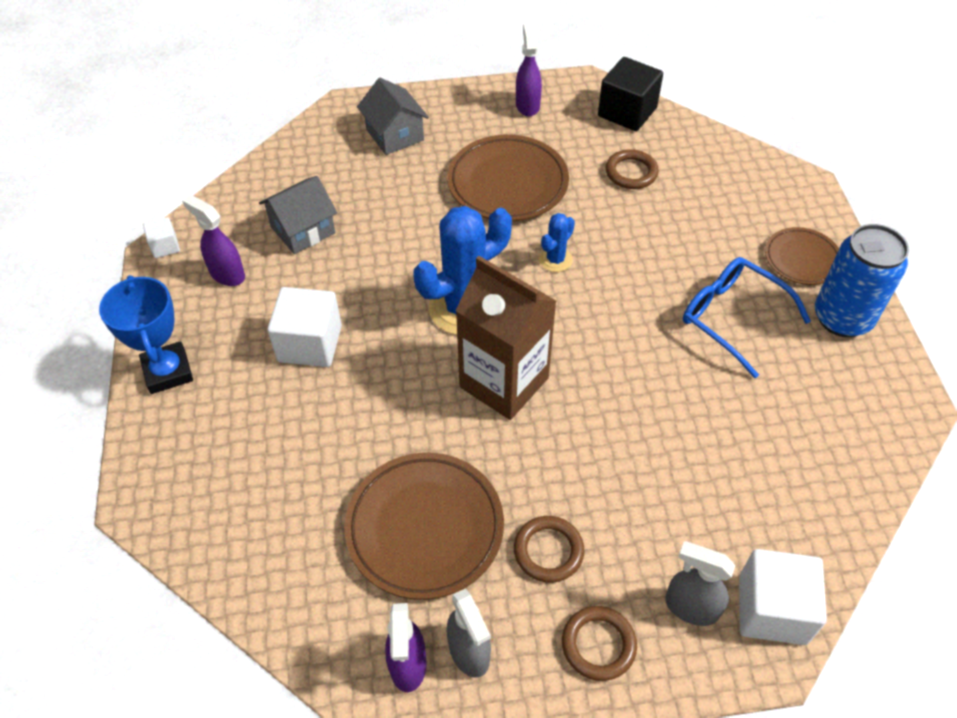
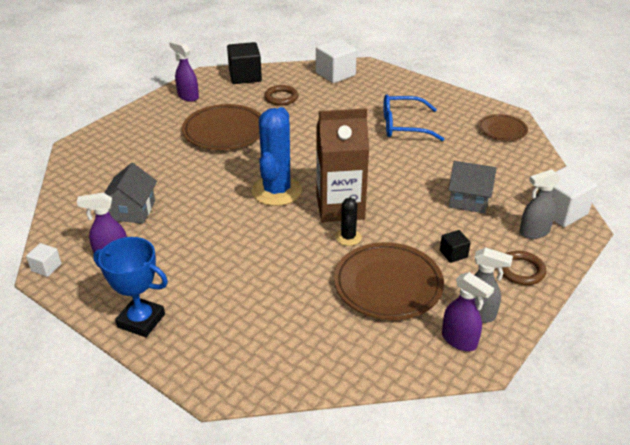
camera: 45 degrees left, 15 degrees down
(310, 343) = (213, 254): white cube -> white cube (335, 74)
(395, 135) = (127, 143): grey house -> grey house (468, 200)
(462, 430) = (348, 237): none -> black cactus
(548, 551) = (453, 254): brown ring -> black cube
(555, 260) = (294, 148): blue cactus -> none
(801, 259) = (401, 91): brown plate -> brown plate (502, 130)
(842, 318) = (445, 102): blue can -> none

